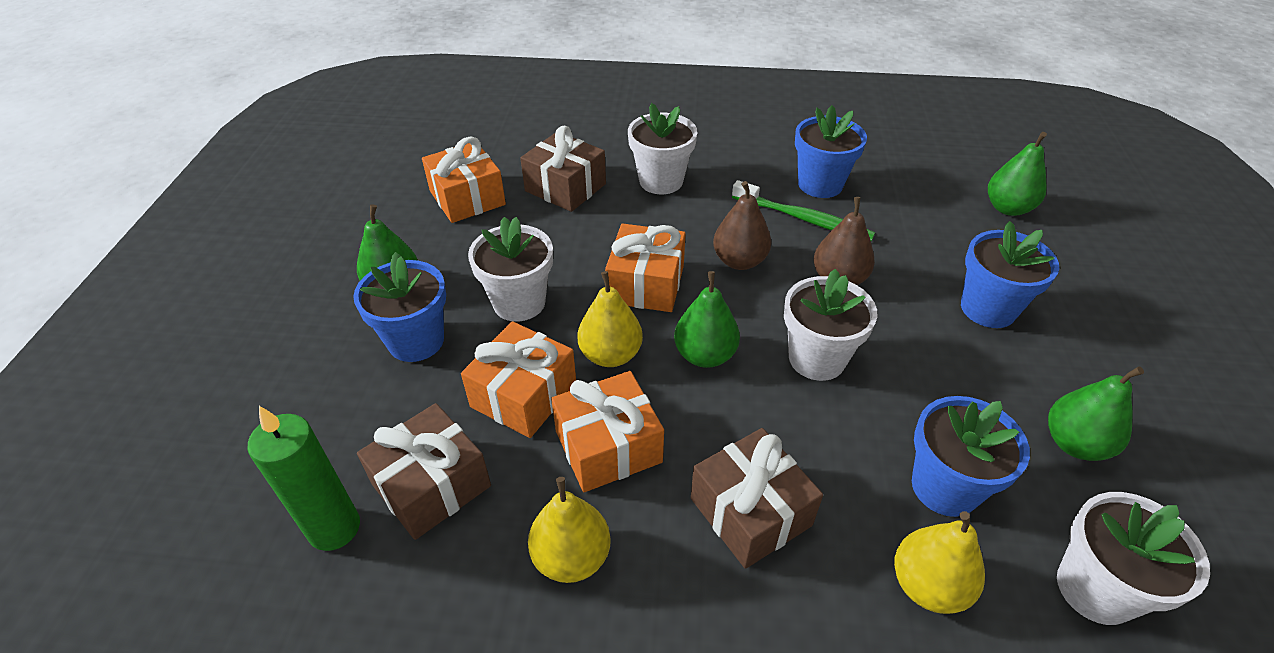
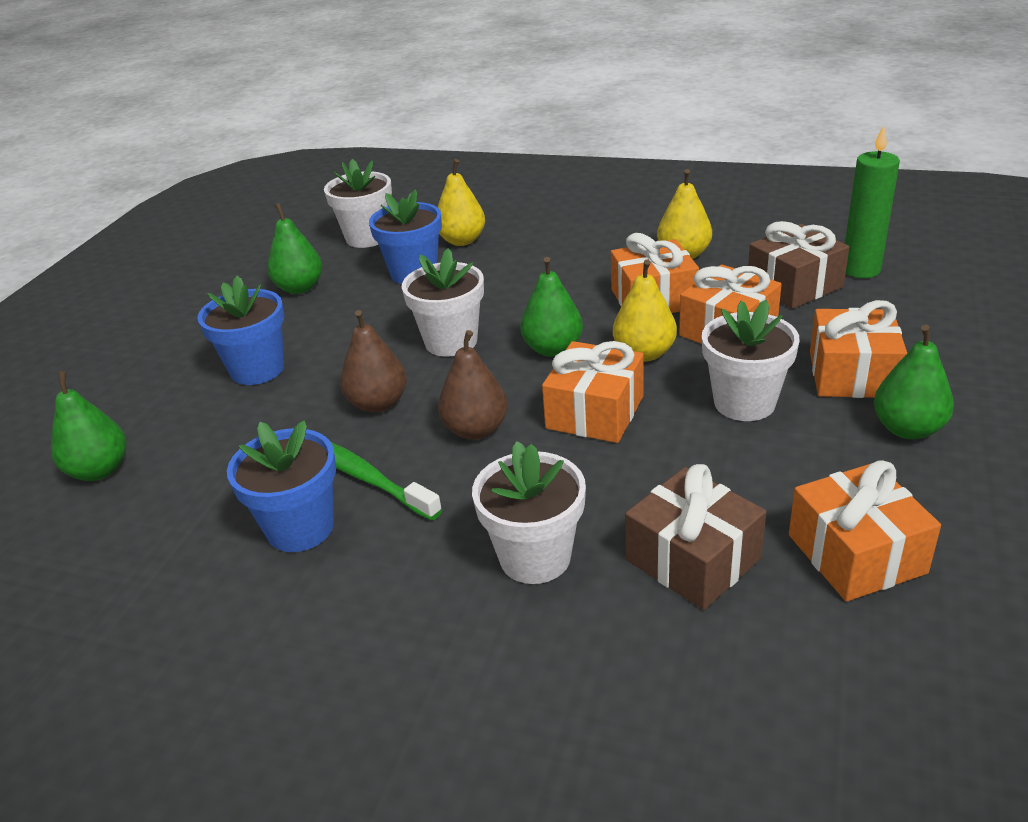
camera: 165 degrees left, 10 degrees down
(416, 341) = (852, 374): blue flower pot -> orange gift
(750, 512) = (555, 267): brown gift -> none

